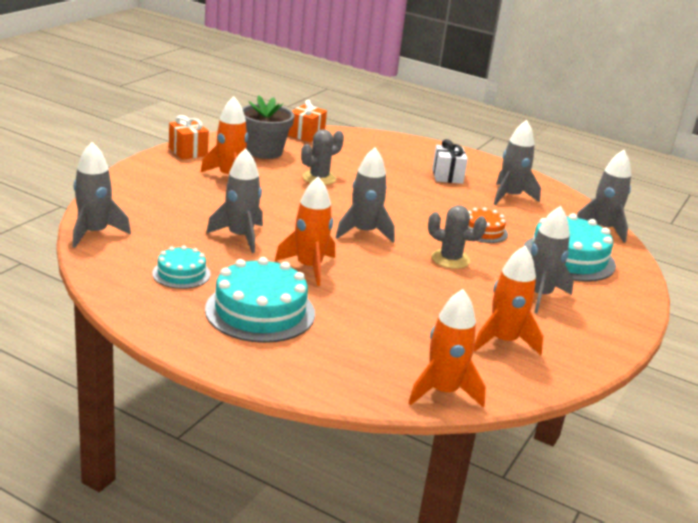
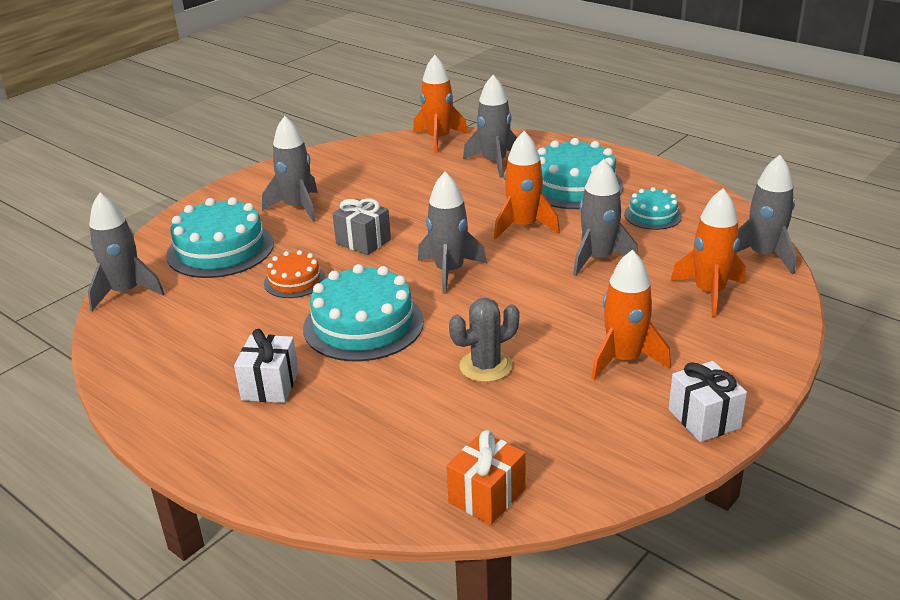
camera: 165 degrees left, 5 degrees up
(188, 152) = (704, 419): orange gift -> white gift
(264, 151) = (571, 430): grey flower pot -> none
(411, 202) = (363, 324): none -> turquoise cake
(450, 259) = (363, 241): grey cactus -> grey gift
(503, 341) = (366, 170): orange rocket -> orange rocket (709, 292)
(510, 197) = (202, 344): grey rocket -> grey rocket (494, 163)

